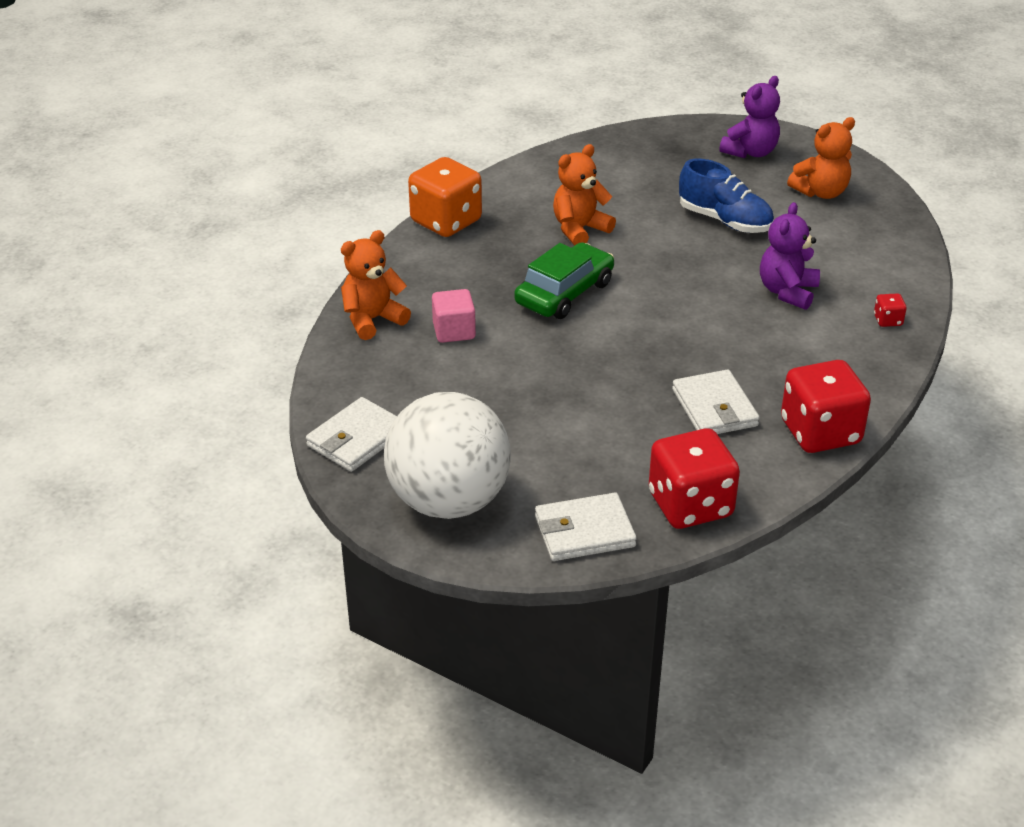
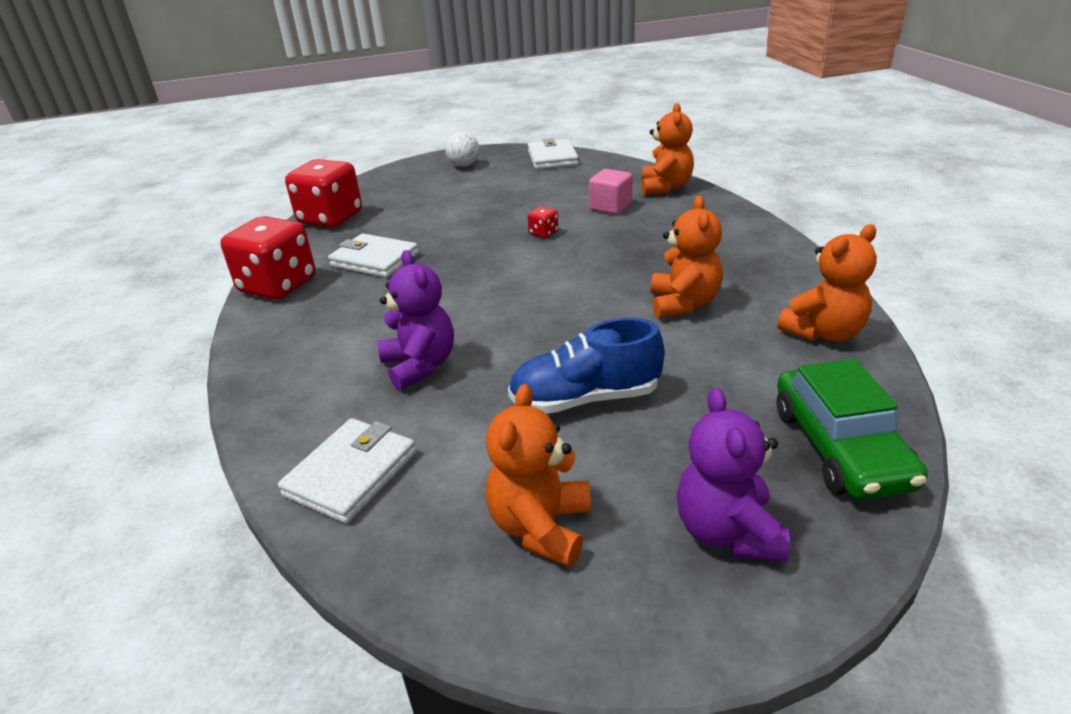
camera: 135 degrees right, 5 degrees down
(446, 221) = (778, 248): orange dice -> none
(448, 501) = (464, 165): white ball -> white ball, size x0.42
(550, 173) = (823, 333): none -> orange teddy bear
(564, 293) = (593, 259): green car -> green car (840, 447)
(584, 531) = (377, 187): white wallet -> white wallet (351, 474)
(888, 320) = (287, 399): red dice -> red dice (543, 233)

